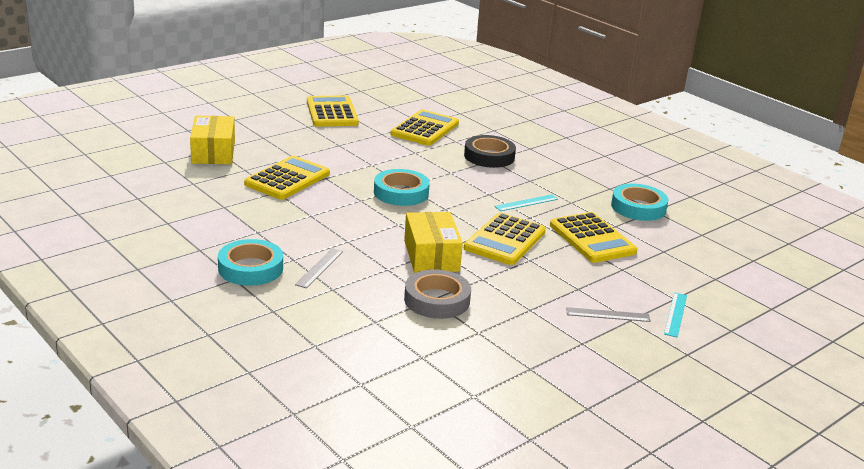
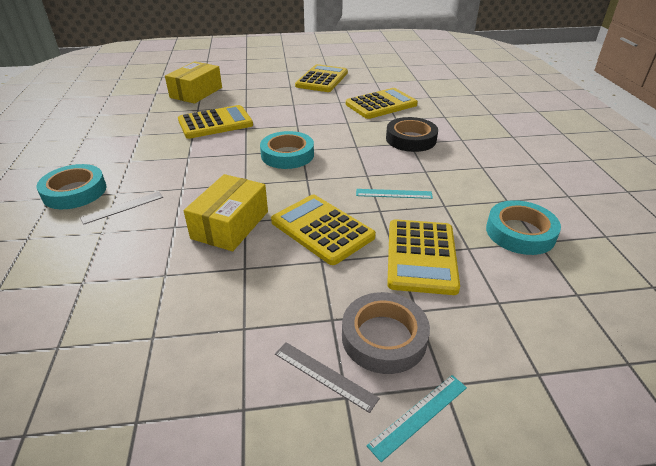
camera: 35 degrees right, 10 degrees up
(437, 300) = (168, 278): grey tape -> grey tape (384, 337)
(505, 240) = (322, 229): yellow calculator -> yellow calculator turned 75 degrees clockwise

